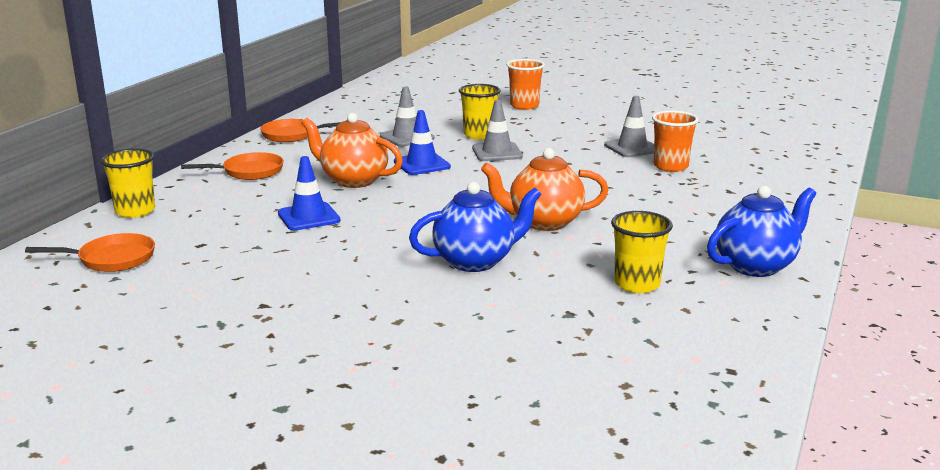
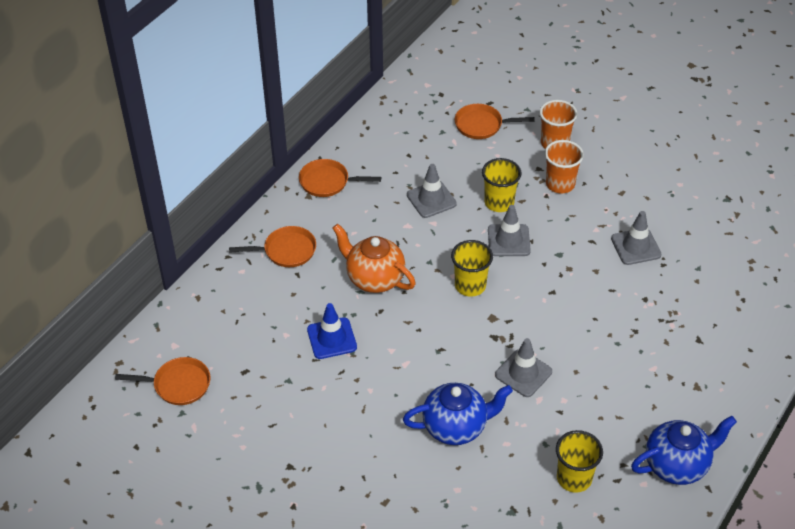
camera: 10 degrees right, 25 degrees up
(135, 211) = (192, 310): yellow cup -> yellow cup (470, 286)
(422, 164) = (437, 256): blue traffic cone -> none
(448, 102) = (481, 125): none -> orange pan
(544, 222) = (523, 373): orange teapot -> grey traffic cone
(670, 166) = (660, 288): orange cup -> orange cup (560, 184)

